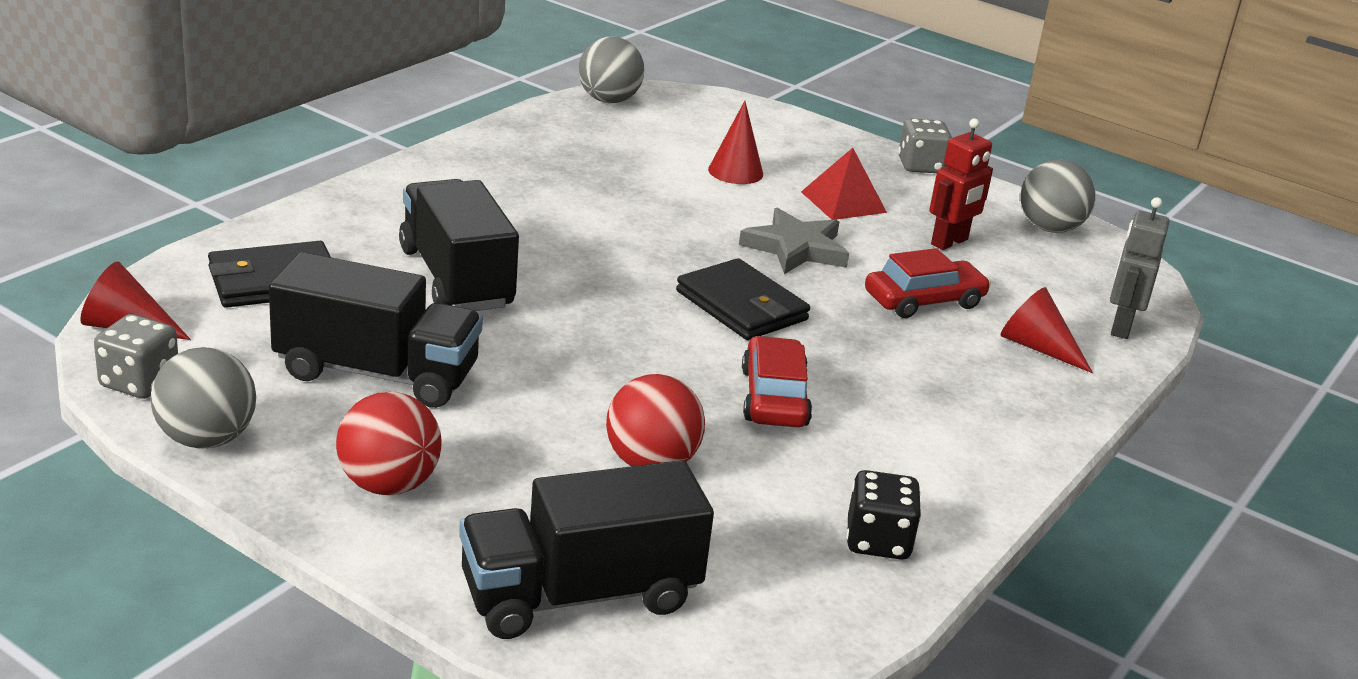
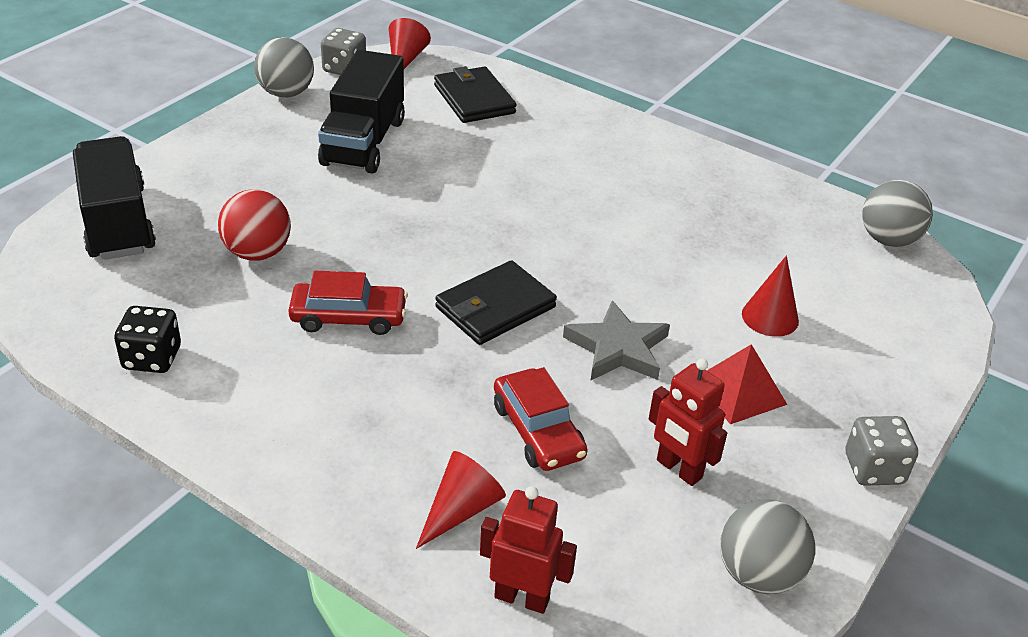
camera: 90 degrees right, 10 degrees up
(388, 484) = (238, 152): red ball -> none
(456, 278) = (499, 167): black truck -> none
(1120, 327) = (522, 598): grey robot -> red robot

